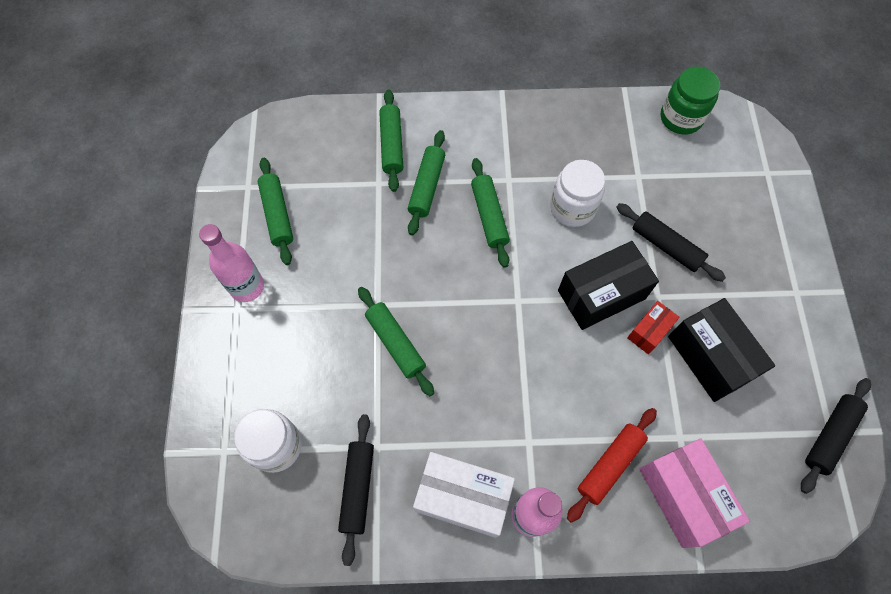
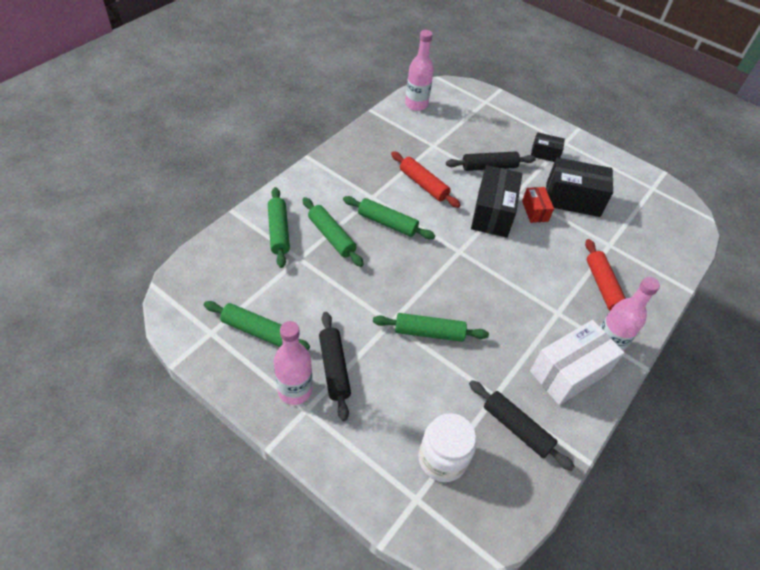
camera: 55 degrees left, 15 degrees down
(391, 145) = (278, 231): green rolling pin -> green rolling pin turned 45 degrees clockwise
(572, 208) = (423, 184): white jar -> red rolling pin
(681, 118) = (416, 105): green jar -> pink bottle
(682, 496) = (645, 269): pink box -> none
(752, 285) = (545, 154): none -> black box
(830, 436) = (654, 190): black rolling pin -> black rolling pin (334, 368)

